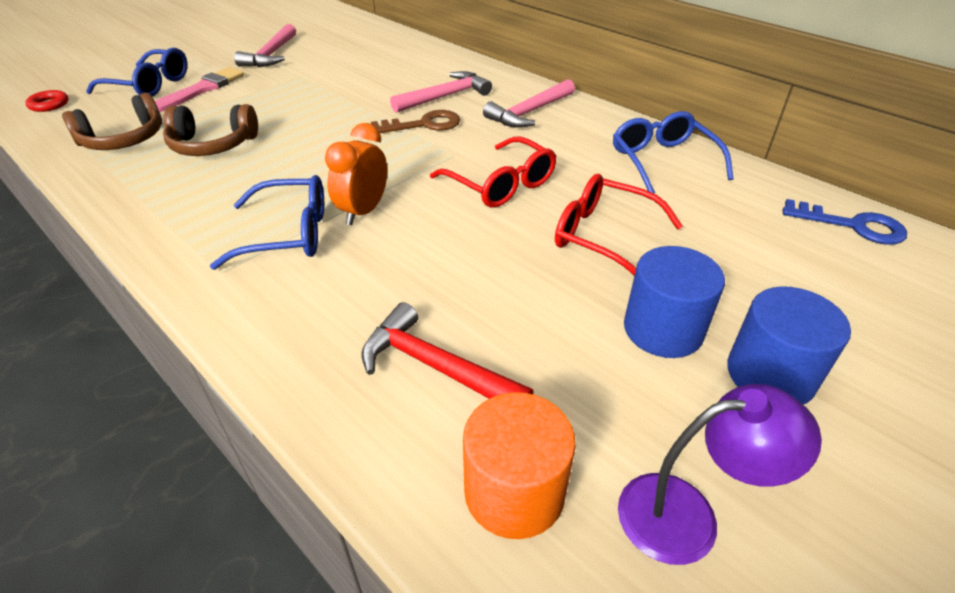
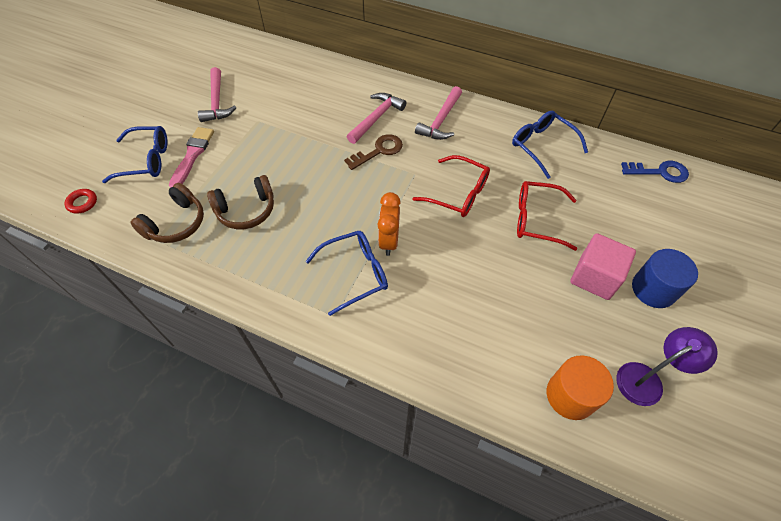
camera: 20 degrees left, 15 degrees up
(435, 366) = (496, 339): red hammer -> none
(663, 329) = (594, 277): blue cylinder -> pink cube

